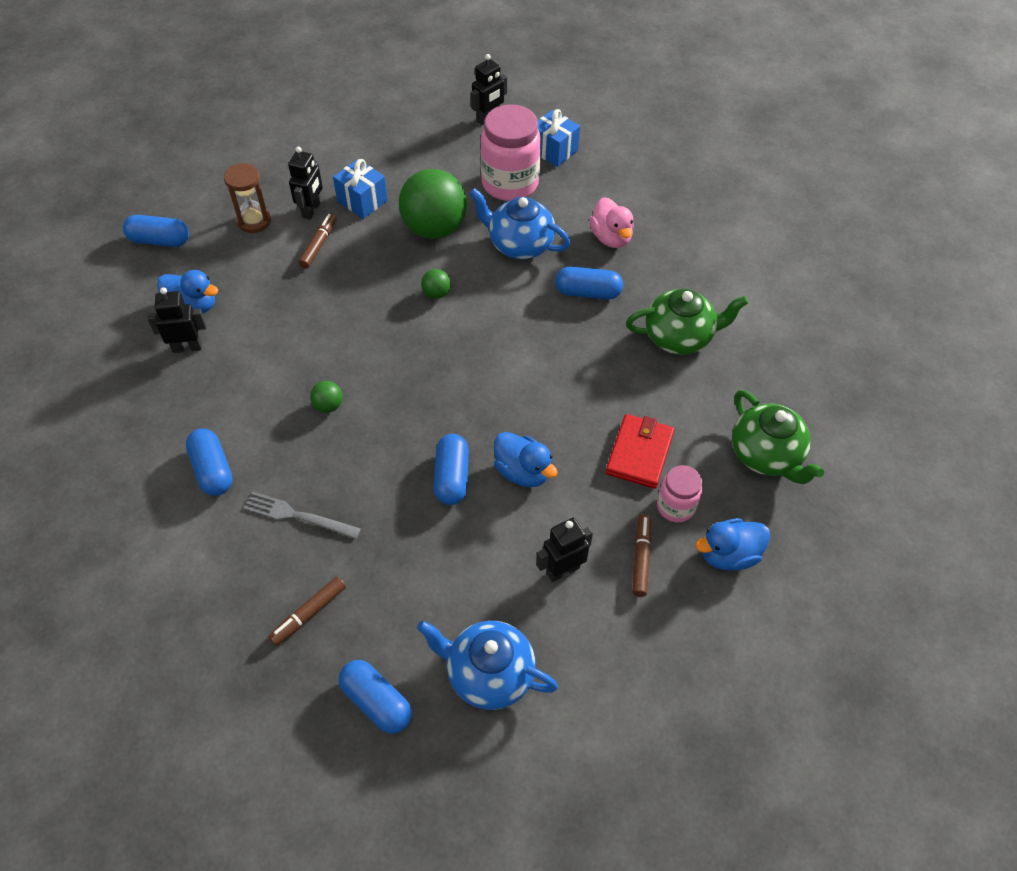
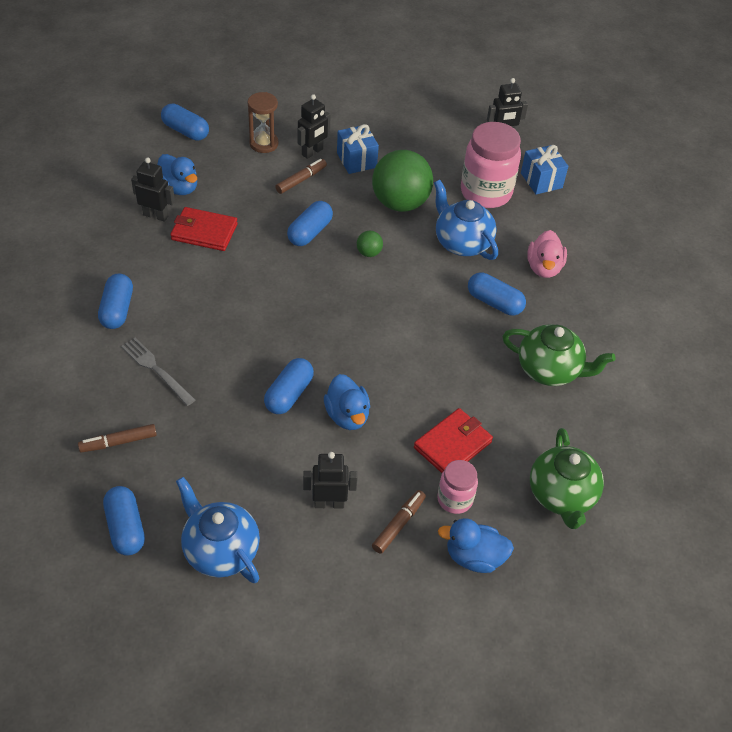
camera: 25 degrees right, 5 degrees down
(252, 343) = (204, 232): none -> red wallet
(328, 405) = (230, 301): green ball -> none
(363, 297) = (310, 232): none -> blue capsule

